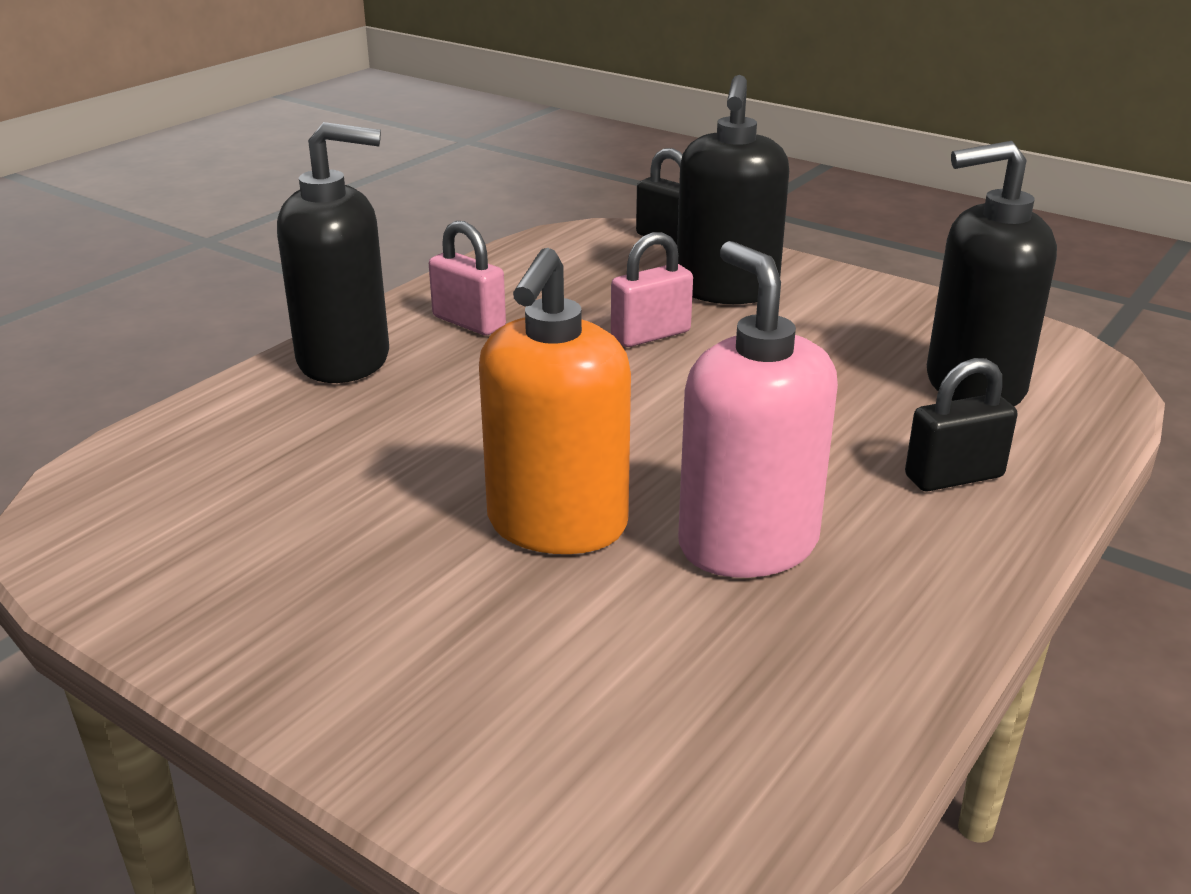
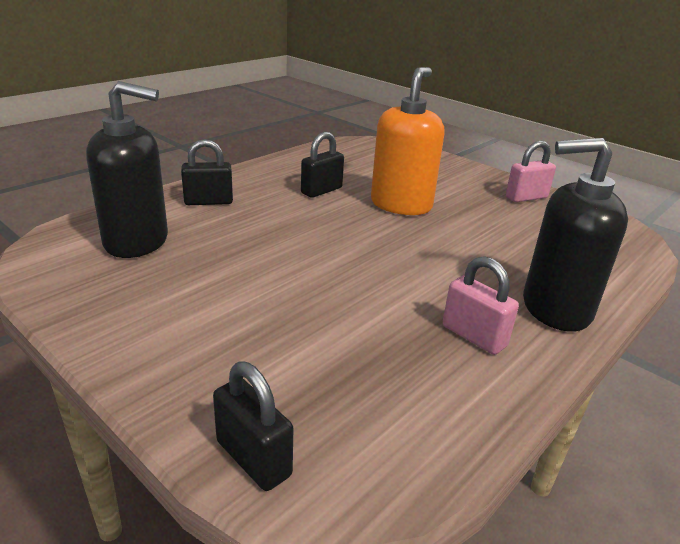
camera: 175 degrees left, 0 degrees up
(650, 335) = (326, 305): pink padlock -> pink padlock (526, 197)
(726, 290) = (238, 350): black soap dispenser -> none
(747, 544) = (321, 190): pink soap dispenser -> black padlock

